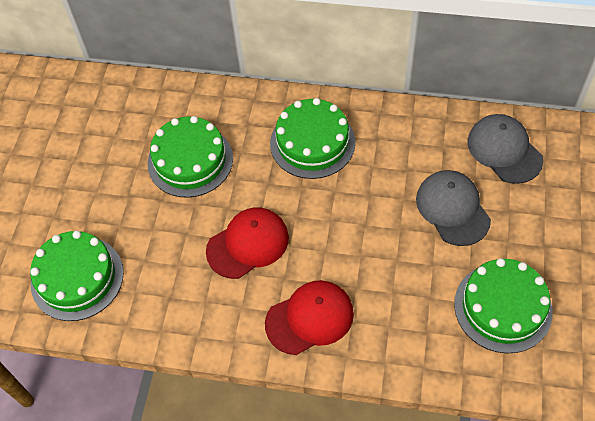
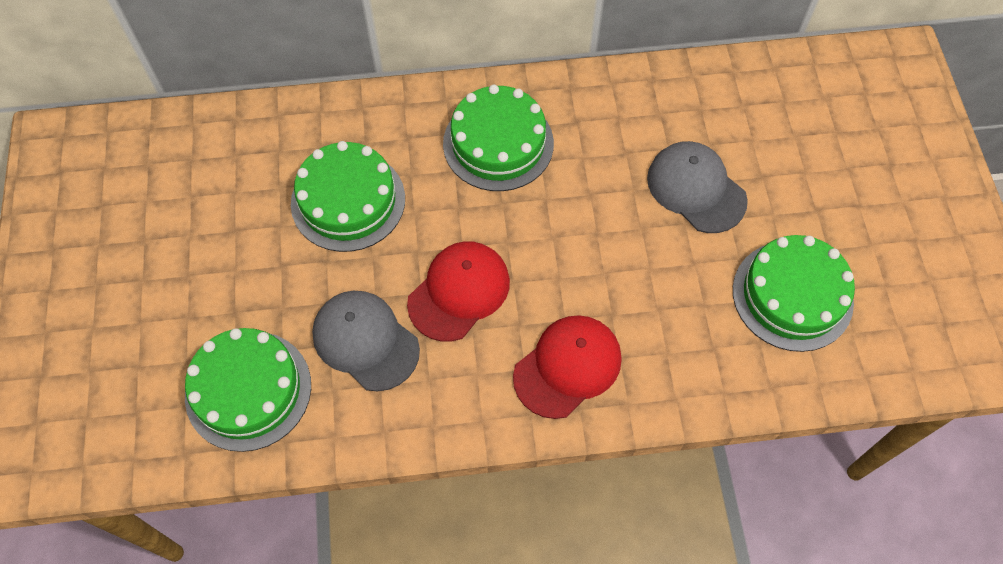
camera: 20 degrees left, 5 degrees up
(504, 150) = (733, 103): grey cap -> grey cap (365, 341)

